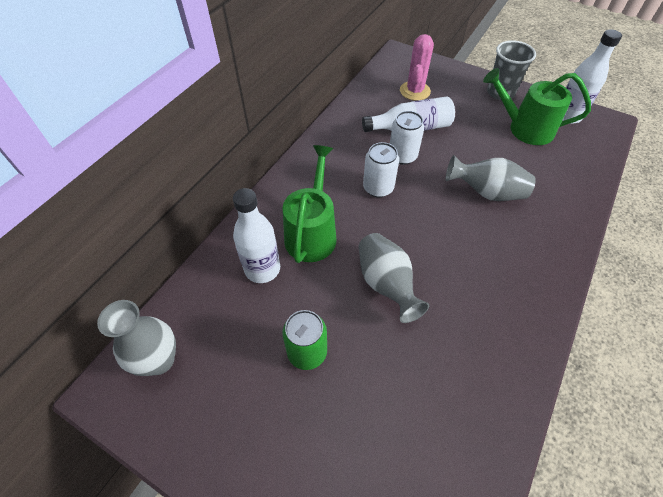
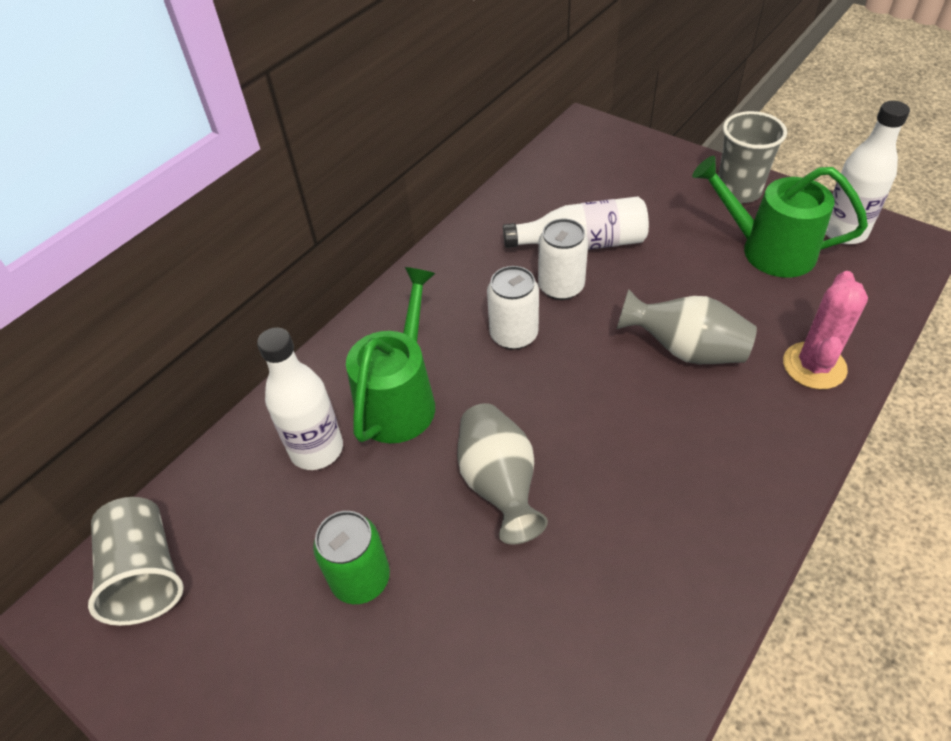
camera: 10 degrees right, 5 degrees down
(159, 360) = (146, 573): grey vase -> grey cup
(414, 91) = (599, 185): pink cactus -> pink cactus (814, 366)

